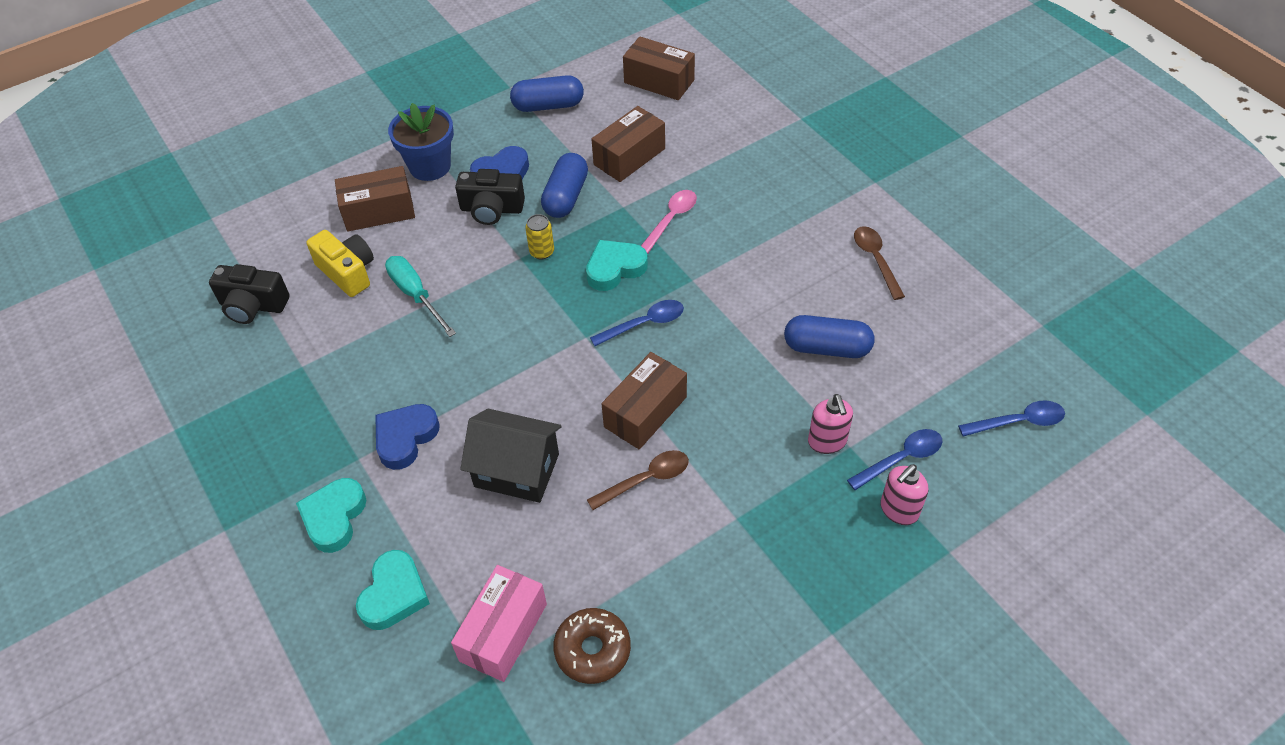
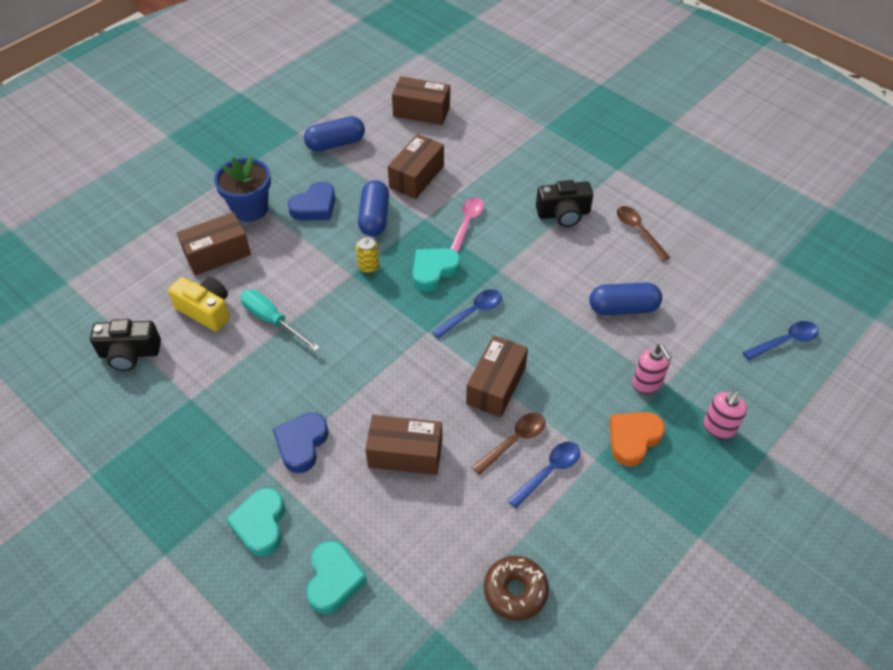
camera: 15 degrees left, 0 degrees up
(492, 209) = (315, 237): black camera -> black camera (563, 214)
(503, 632) = (437, 592): pink box -> none
(516, 470) = (405, 454): black house -> brown box
(789, 504) = (633, 439): none -> orange heart
(901, 458) = (707, 386): blue spoon -> blue spoon (549, 472)

